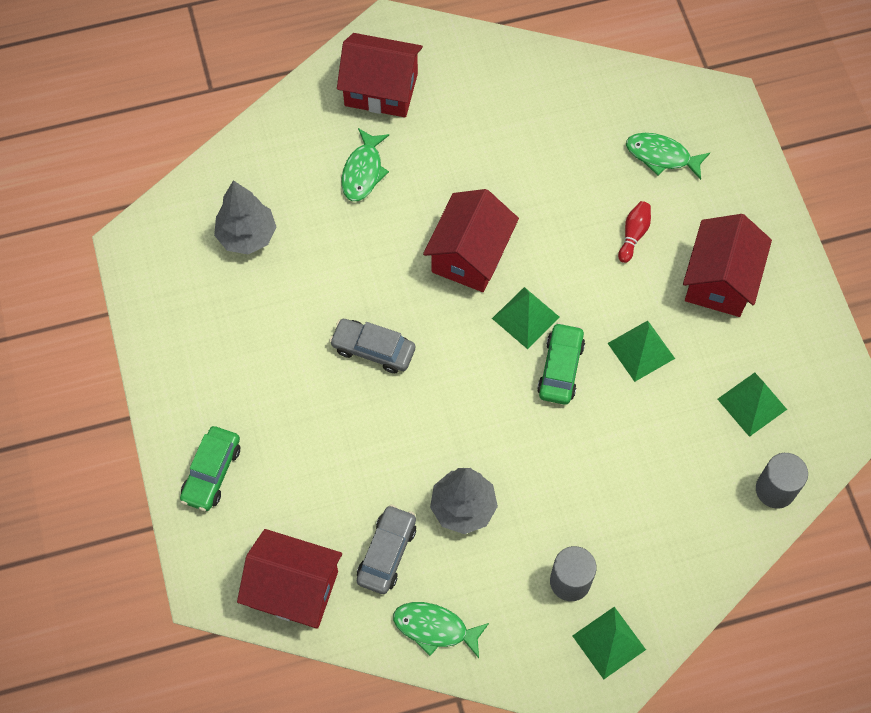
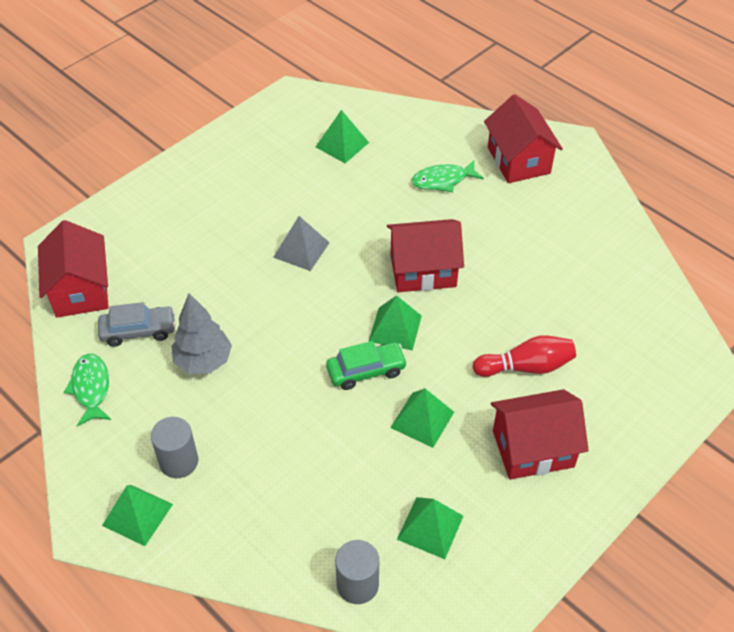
camera: 60 degrees right, 15 degrees down
(212, 473) = (147, 207): green car -> none
(247, 236) = (342, 144): grey tree -> green pyramid
(373, 350) = (301, 250): grey car -> grey pyramid
(633, 235) = (526, 367): red bowling pin -> red bowling pin, size x1.60
(662, 156) = (616, 354): green fish -> none

